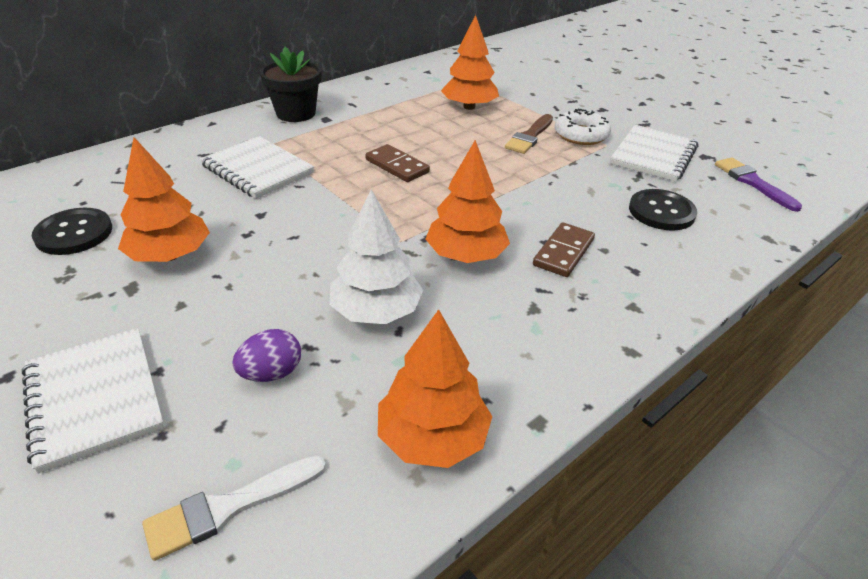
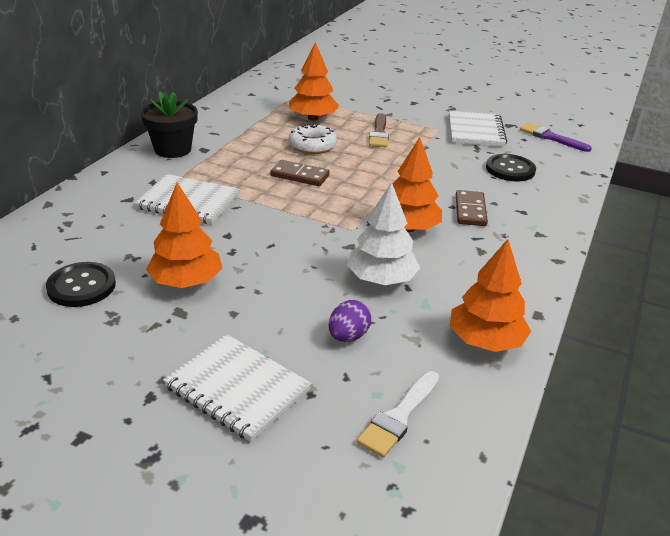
camera: 25 degrees left, 5 degrees down
(581, 135) = (414, 125): white donut -> white donut (312, 146)

